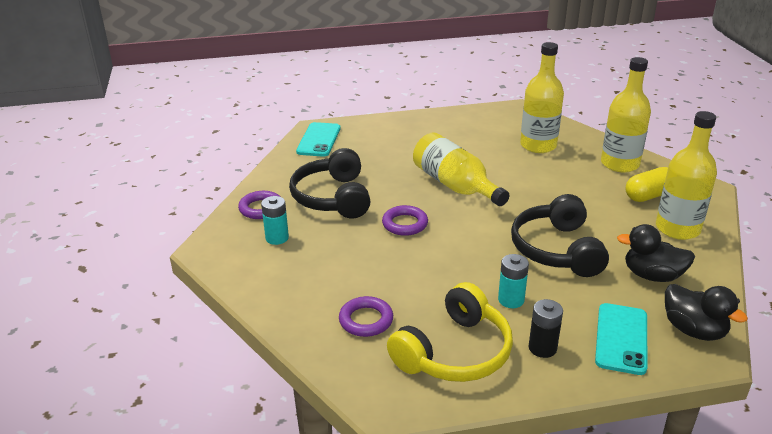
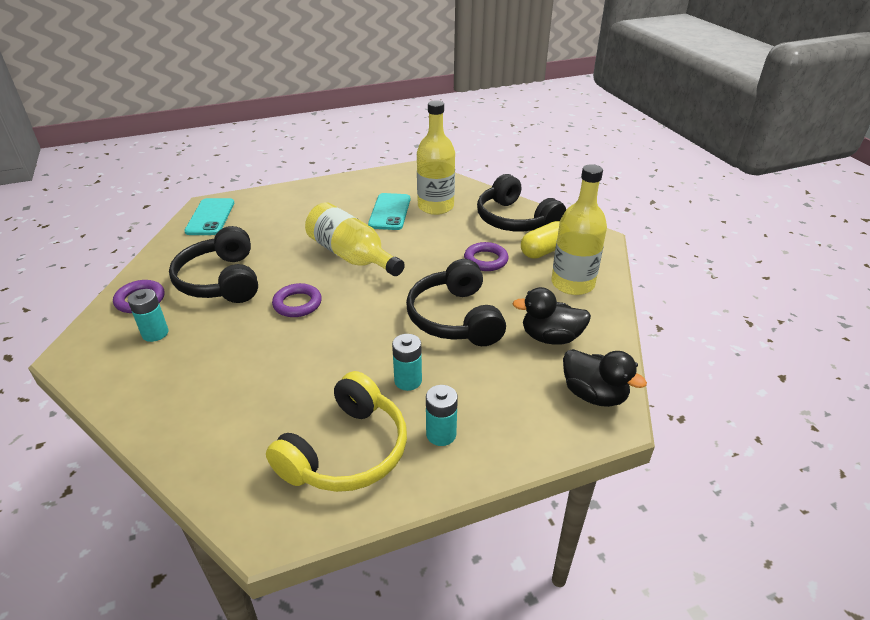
camera: 10 degrees left, 5 degrees up
(366, 320) = (249, 423): purple ring -> purple ring (485, 260)
(542, 348) = (441, 434): black battery -> turquoise battery
(619, 164) = (515, 220): yellow bottle -> black headphones
(621, 338) = (522, 413): turquoise phone -> turquoise phone (390, 212)

